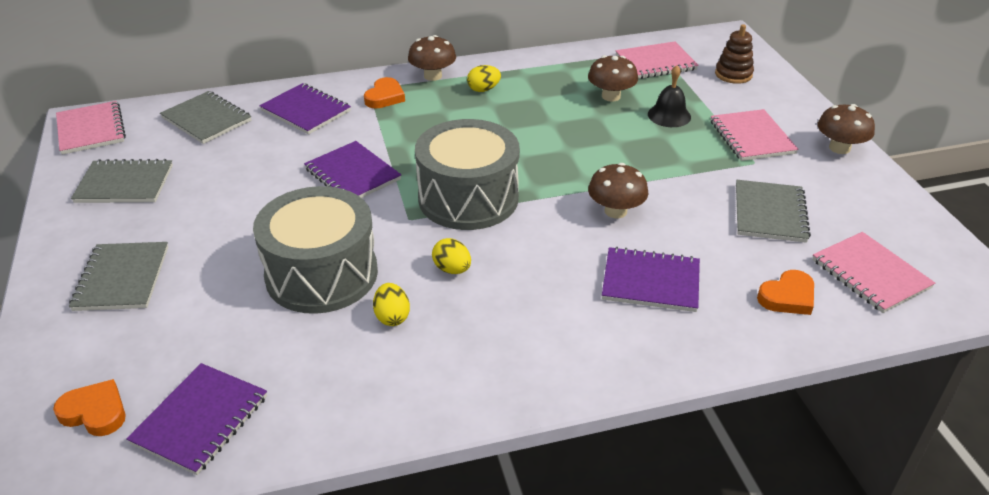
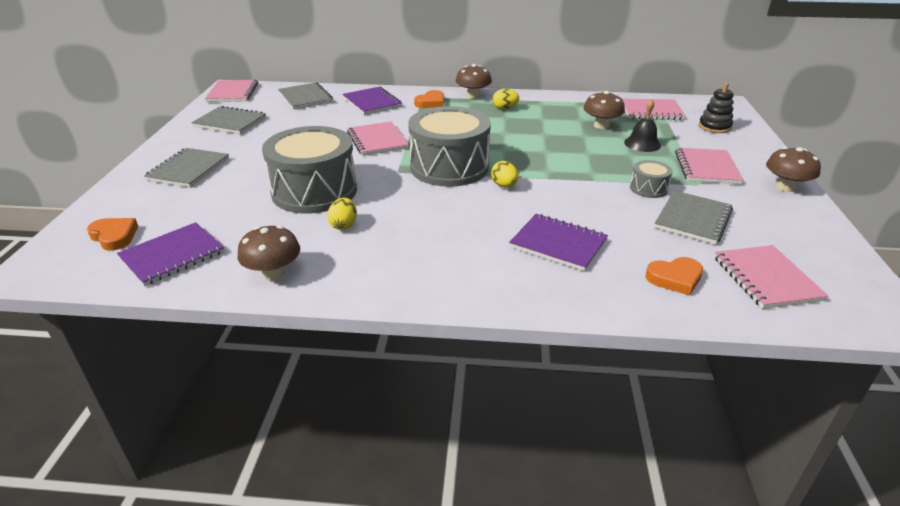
camera: 20 degrees right, 5 degrees down
(352, 174) = (377, 140): purple notebook -> pink notebook
(452, 269) = (407, 206): yellow egg -> yellow egg (504, 186)
(615, 211) = (558, 194): brown mushroom -> brown mushroom (273, 273)
(706, 181) = (648, 188): none -> grey drum
(733, 74) = (714, 127): brown stacking toy -> black stacking toy

